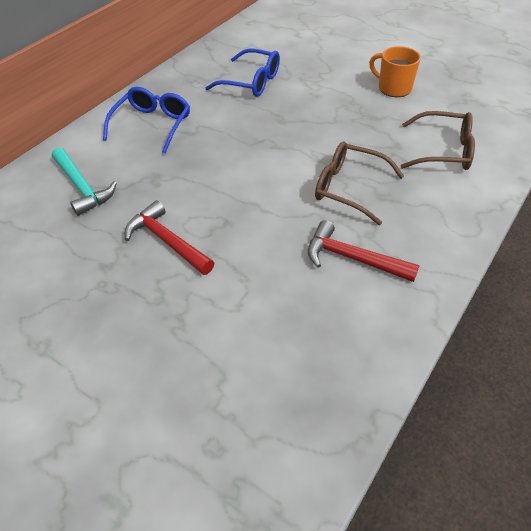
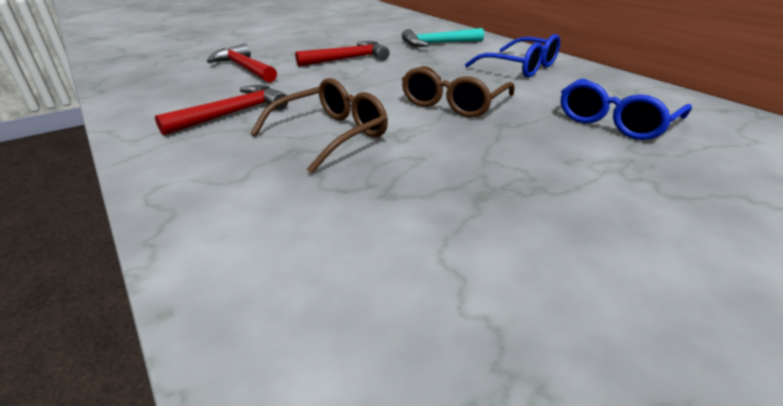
camera: 110 degrees right, 15 degrees down
(236, 318) = (244, 68): none -> red hammer
(393, 88) = (588, 254): orange mug -> none
(443, 151) = (334, 238): brown glasses -> brown glasses (453, 103)

